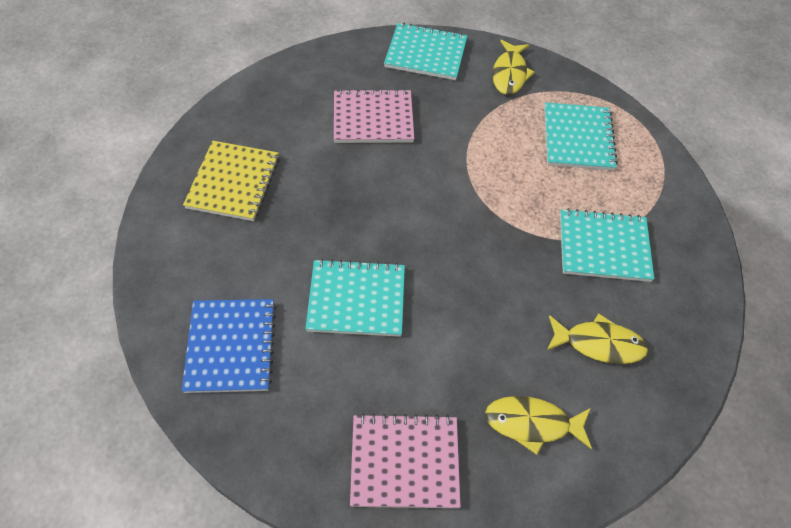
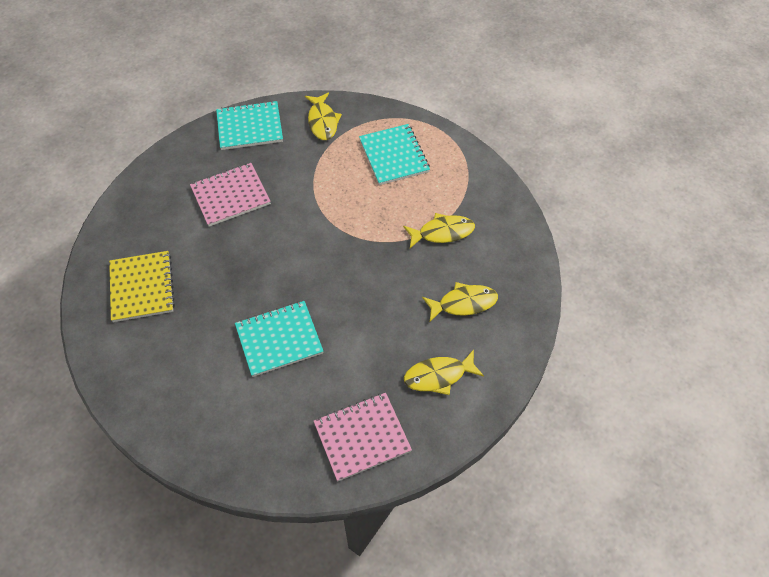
camera: 20 degrees left, 0 degrees up
(231, 346) = (200, 410): blue notebook -> none
(603, 247) = (442, 232): turquoise notebook -> yellow fish

